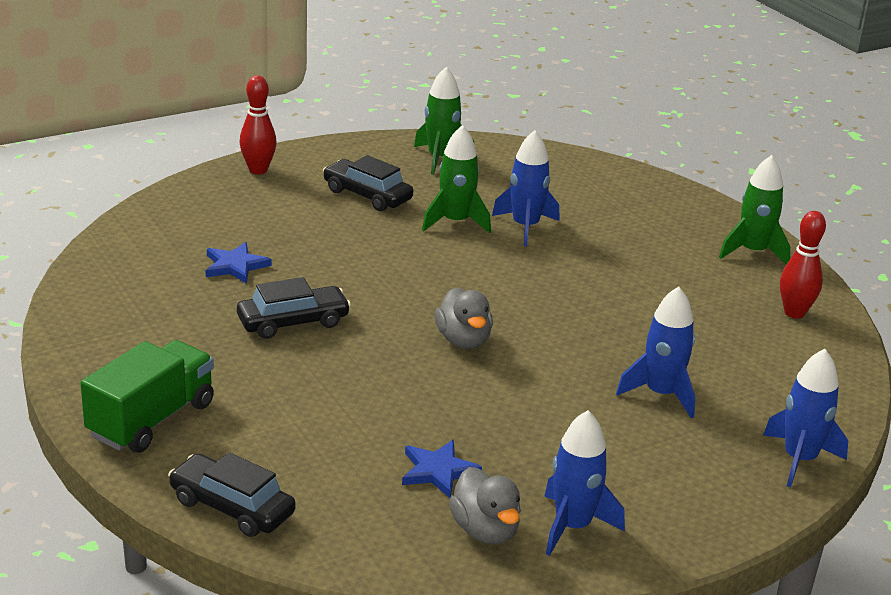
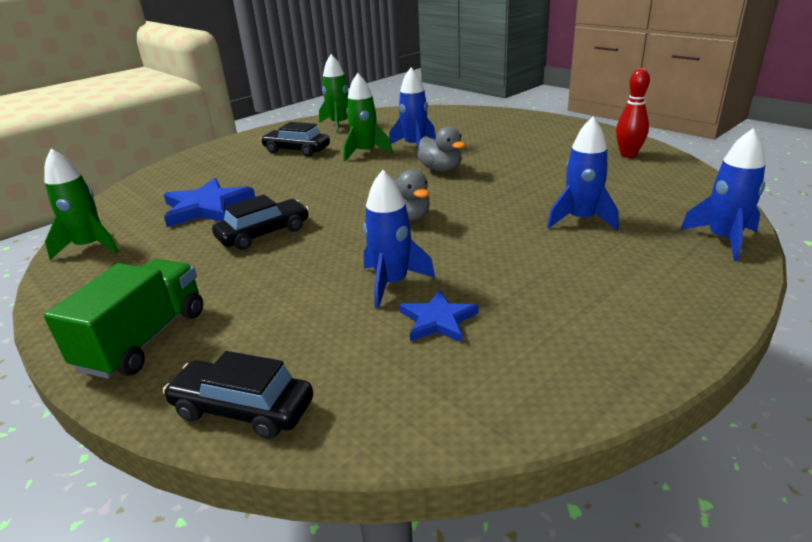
camera: 10 degrees left, 0 degrees up
(235, 266) = (207, 207): blue star -> blue star, size x1.67
(258, 170) = (213, 151): red bowling pin -> none
(485, 530) = (512, 365): grey duck -> grey duck (441, 169)
(572, 526) = (590, 339): blue rocket -> blue rocket (392, 283)
(753, 252) = (572, 131): green rocket -> green rocket (90, 246)

